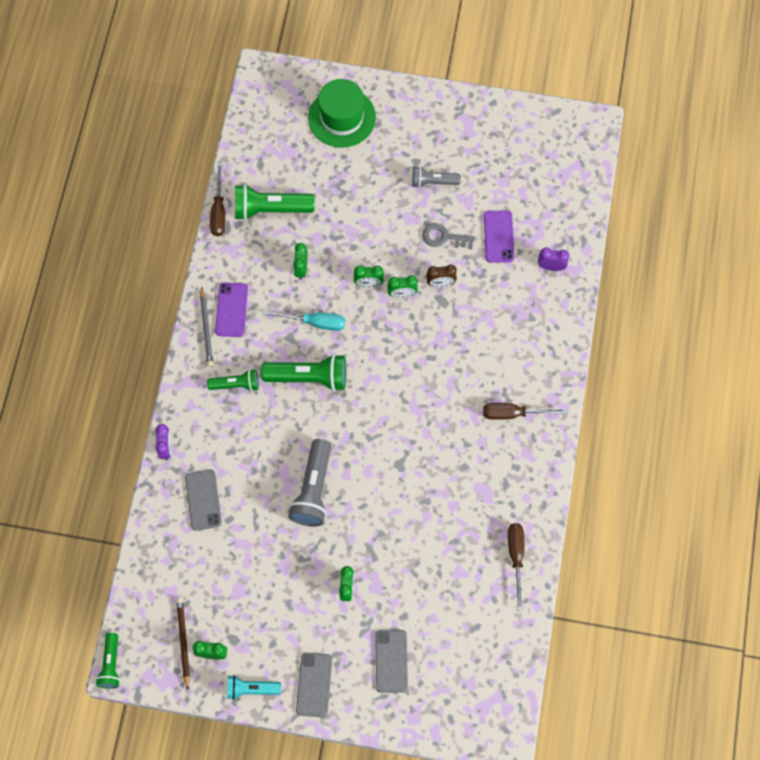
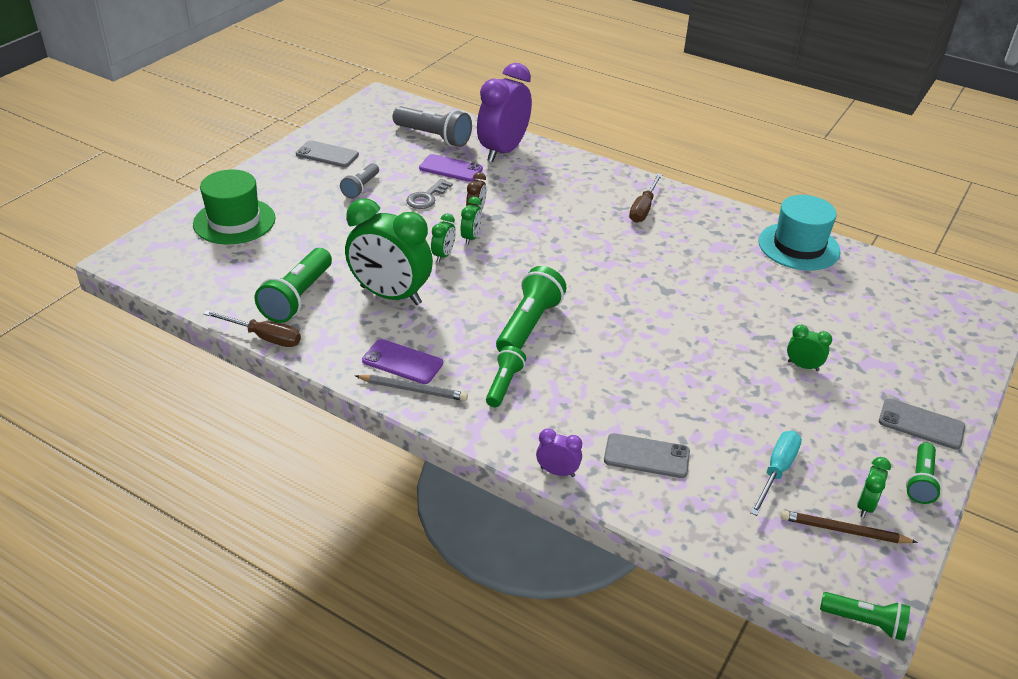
camera: 70 degrees left, 30 degrees down
(251, 689) = (920, 481): turquoise flashlight -> green flashlight
(301, 269) = (390, 295): green clock -> green clock, size x2.32
(313, 490) = (671, 359): grey flashlight -> grey flashlight (434, 137)
(314, 322) = (463, 303): turquoise screwdriver -> turquoise screwdriver (776, 471)
(391, 661) = (899, 357): grey phone -> grey phone (327, 154)
(516, 557) = (799, 246): brown screwdriver -> turquoise hat
(551, 267) = (503, 151): purple clock -> purple clock, size x2.32

